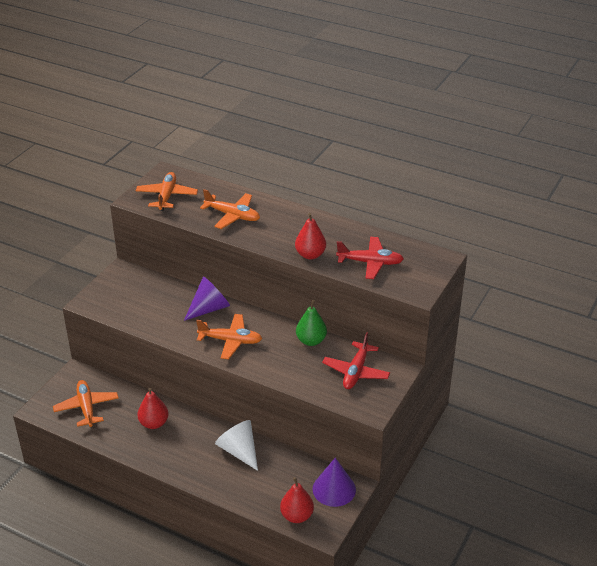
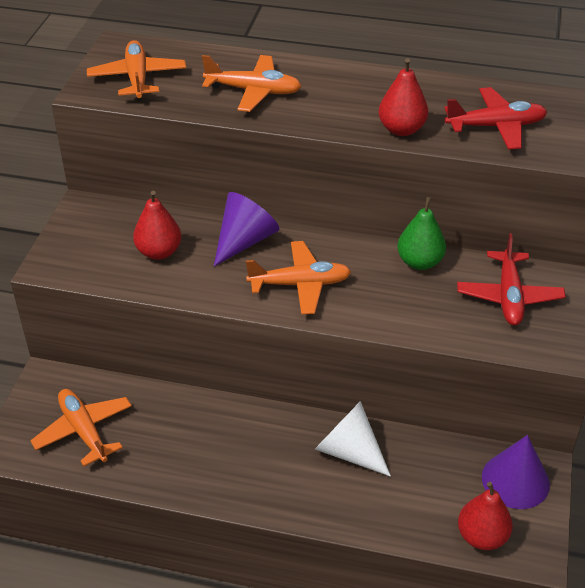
camera: 15 degrees left, 5 degrees up
(154, 423) = (200, 434): red pear -> red pear (159, 252)

